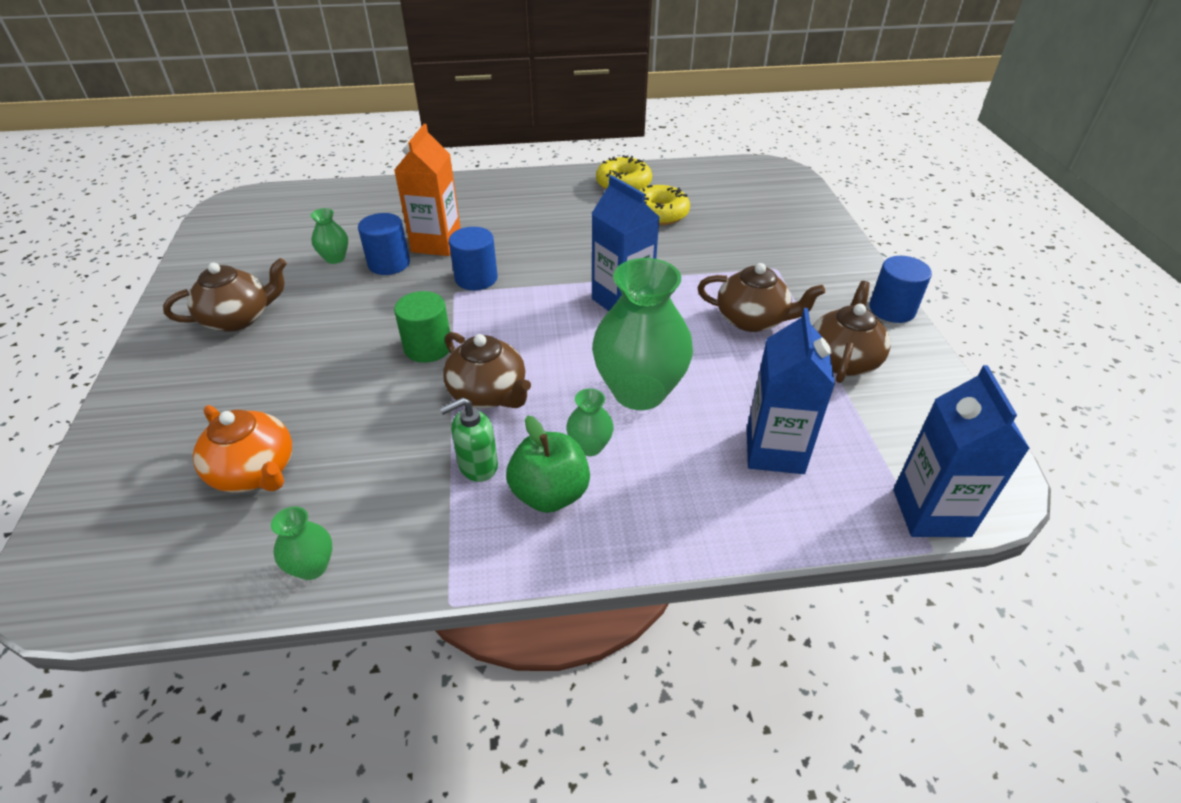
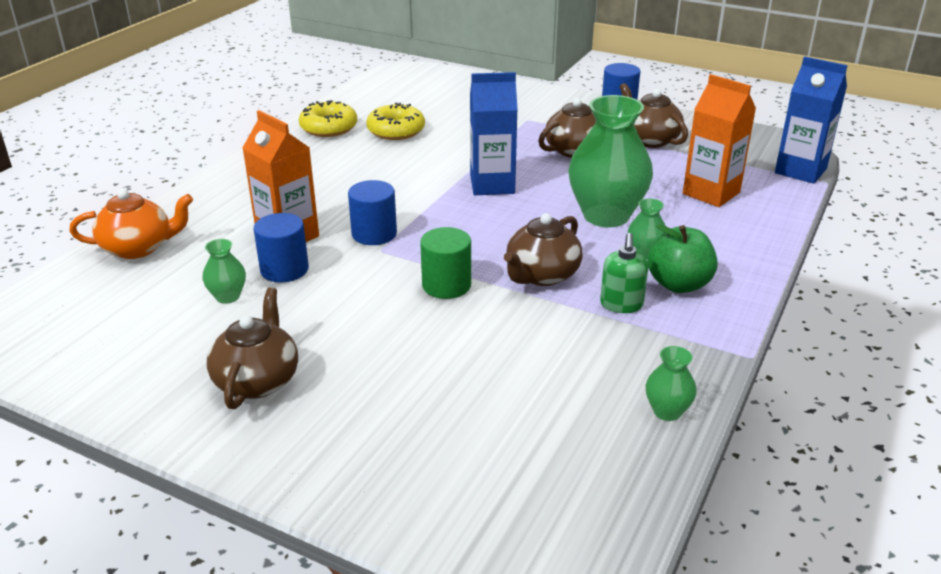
camera: 55 degrees left, 10 degrees down
(255, 472) = (522, 418): orange teapot -> orange teapot (138, 248)
(489, 394) = (542, 275): brown teapot -> brown teapot turned 135 degrees clockwise
(774, 451) = (711, 193): blue carton -> orange carton

